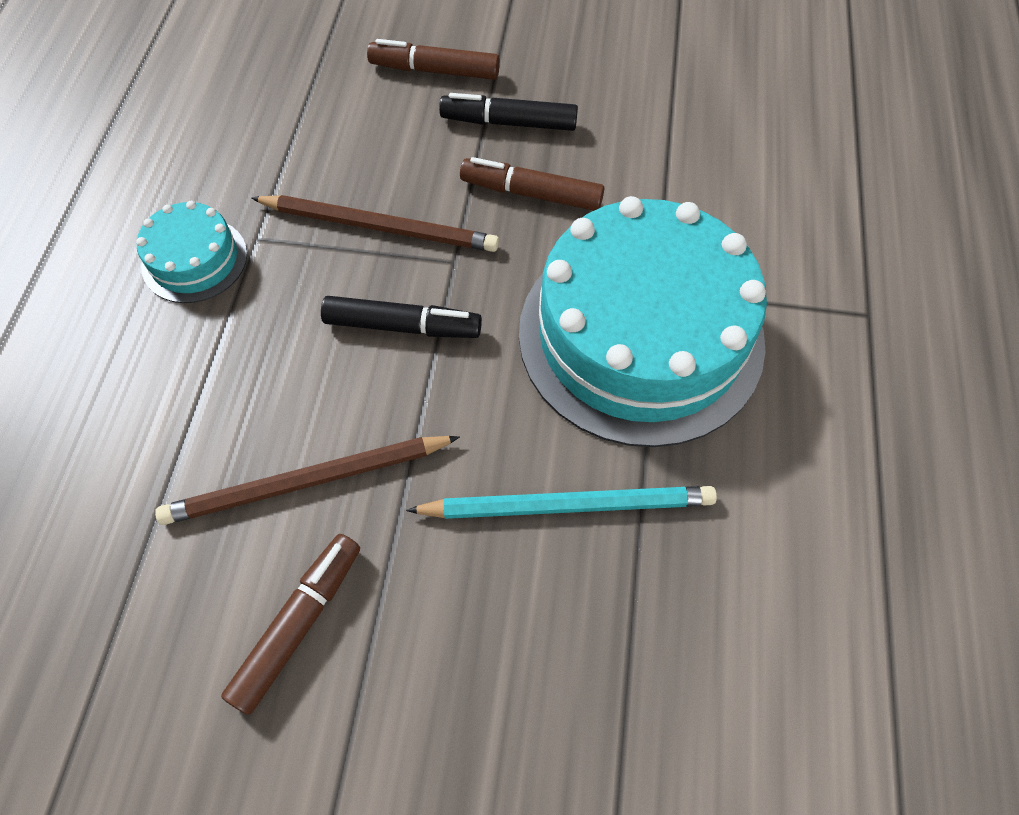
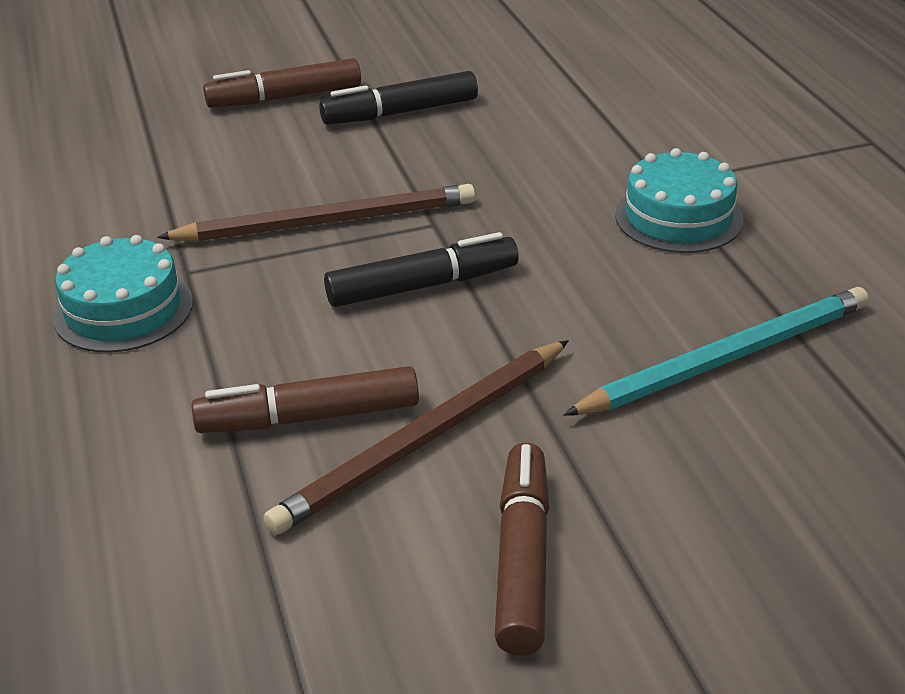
camera: 25 degrees left, 25 degrees down
(531, 193) = (471, 153): brown marker -> brown marker (309, 417)
(640, 335) = (678, 217): turquoise cake -> turquoise cake, size x0.45

